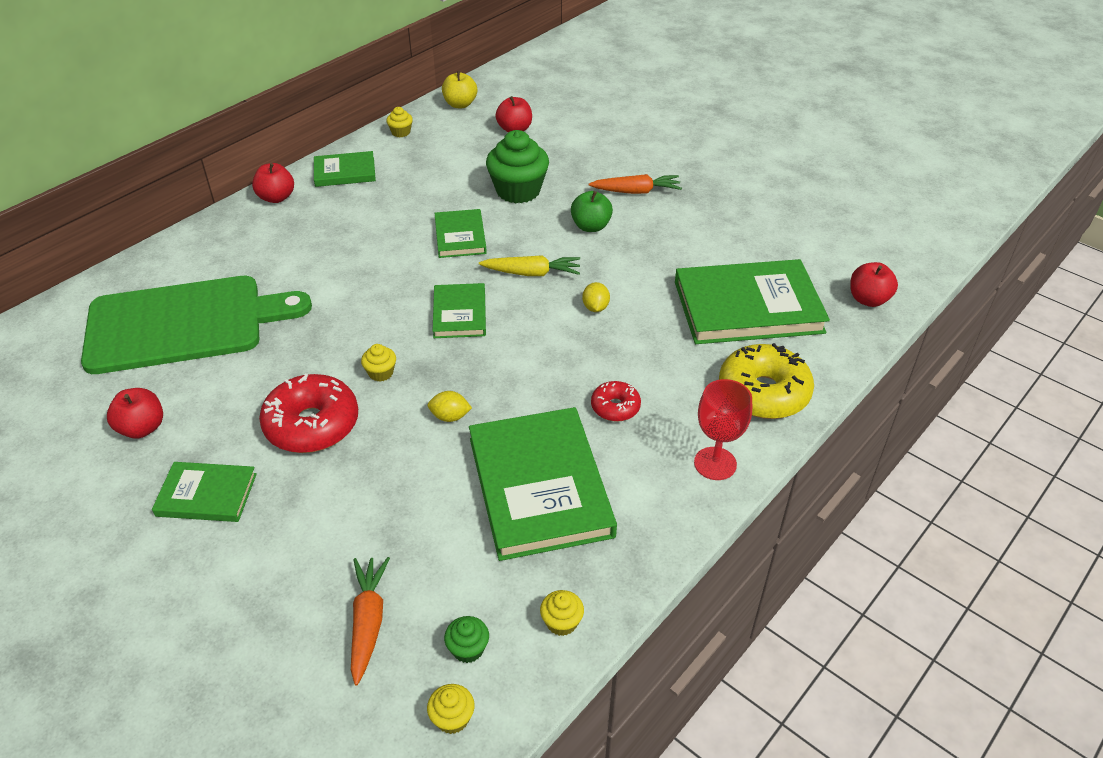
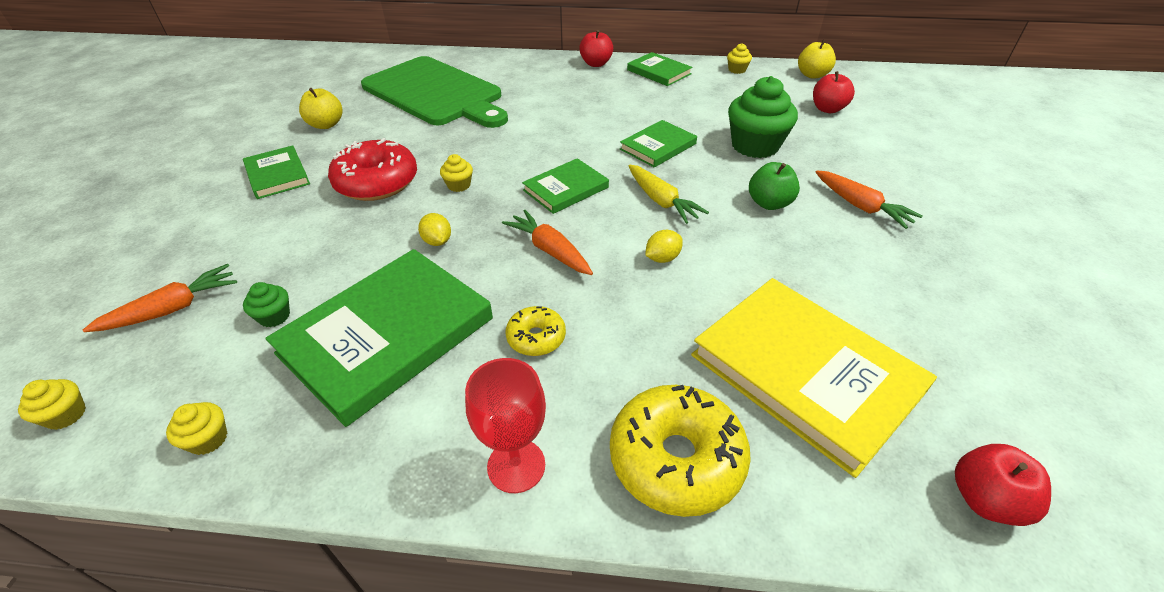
camera: 55 degrees right, 0 degrees up
(142, 428) = (326, 125): red apple -> yellow apple
(468, 649) = (155, 385): green cupcake -> green cupcake (274, 316)
(528, 358) = (549, 250): none -> orange carrot
(615, 407) = (536, 338): red donut -> yellow donut
(748, 307) = (805, 373): green book -> yellow book

